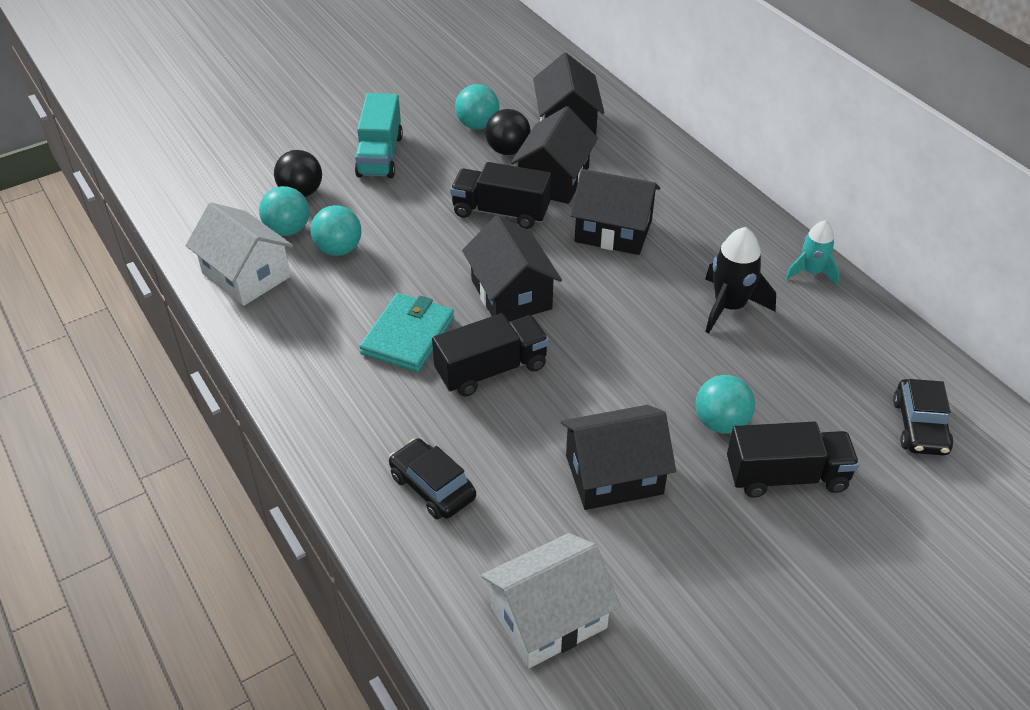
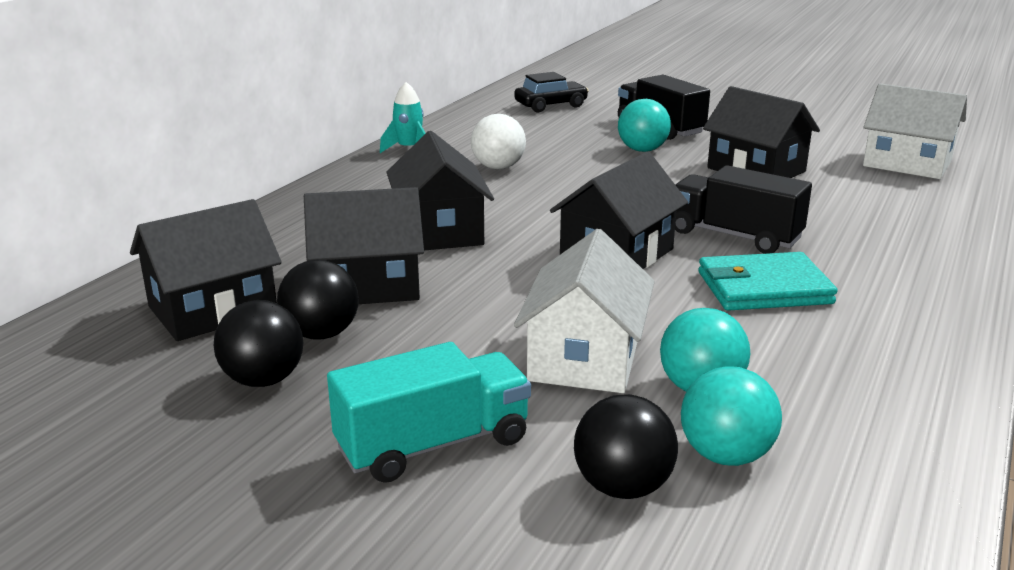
camera: 120 degrees left, 20 degrees down
(246, 275) = (865, 447): white house -> white house (584, 358)
(432, 487) = (899, 223): black car -> none
(477, 125) = (263, 380): turquoise ball -> black ball
(501, 212) = (476, 299): black truck -> none
(729, 307) = (498, 167): black rocket -> white ball

